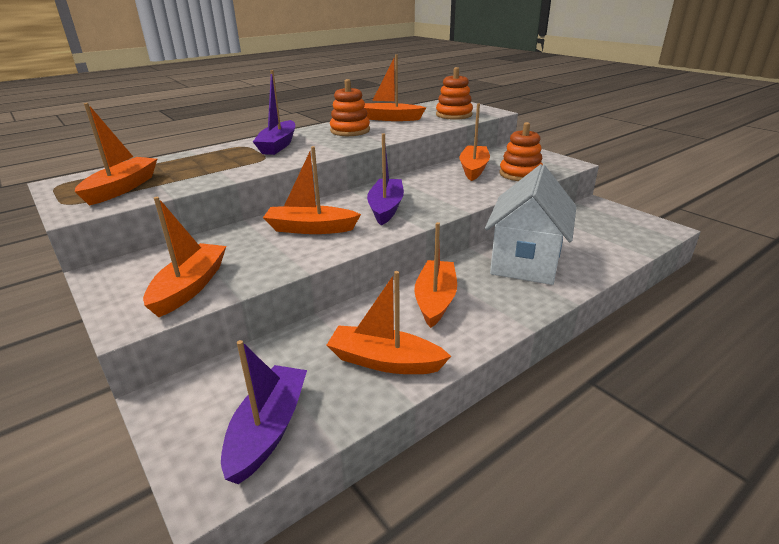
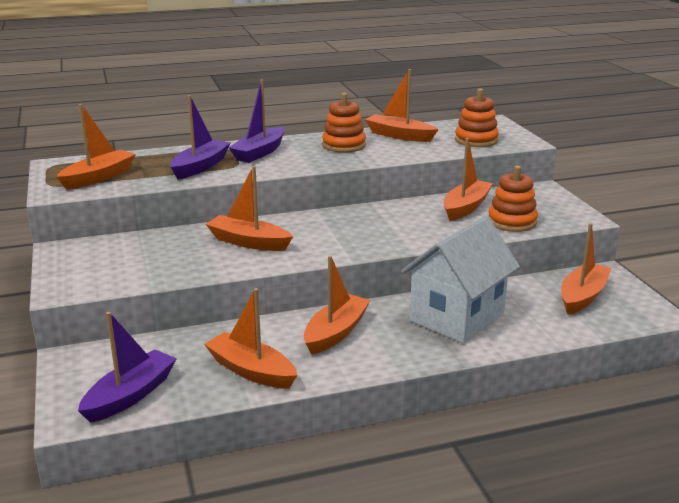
camera: 20 degrees right, 5 degrees down
(190, 287) = (118, 274): orange boat -> orange boat (582, 296)
(386, 208) = (334, 234): purple boat -> purple boat (200, 167)

